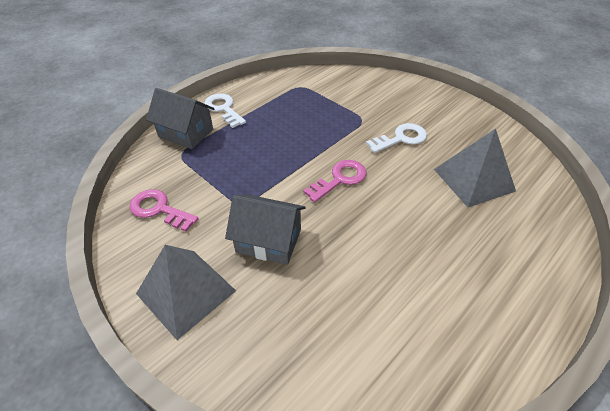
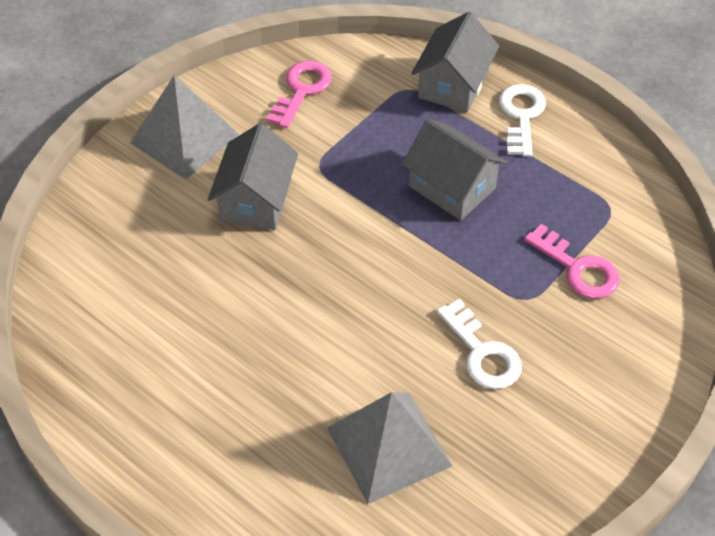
camera: 85 degrees right, 5 degrees up
(223, 109) = (521, 116): white key -> white key turned 45 degrees counterclockwise
(275, 140) = (452, 187): none -> grey house
(340, 179) = (373, 269): pink key -> pink key (577, 268)

